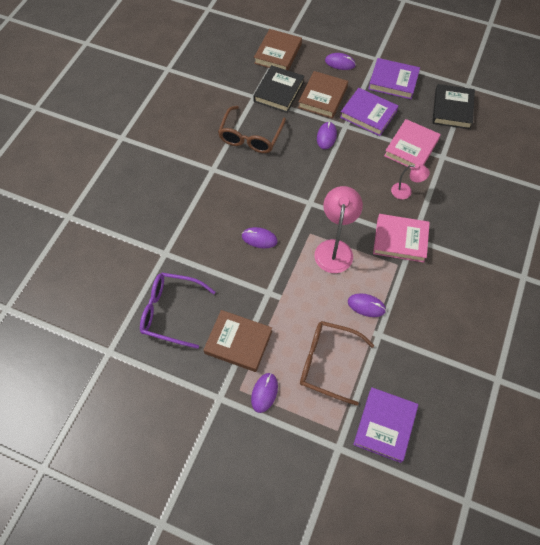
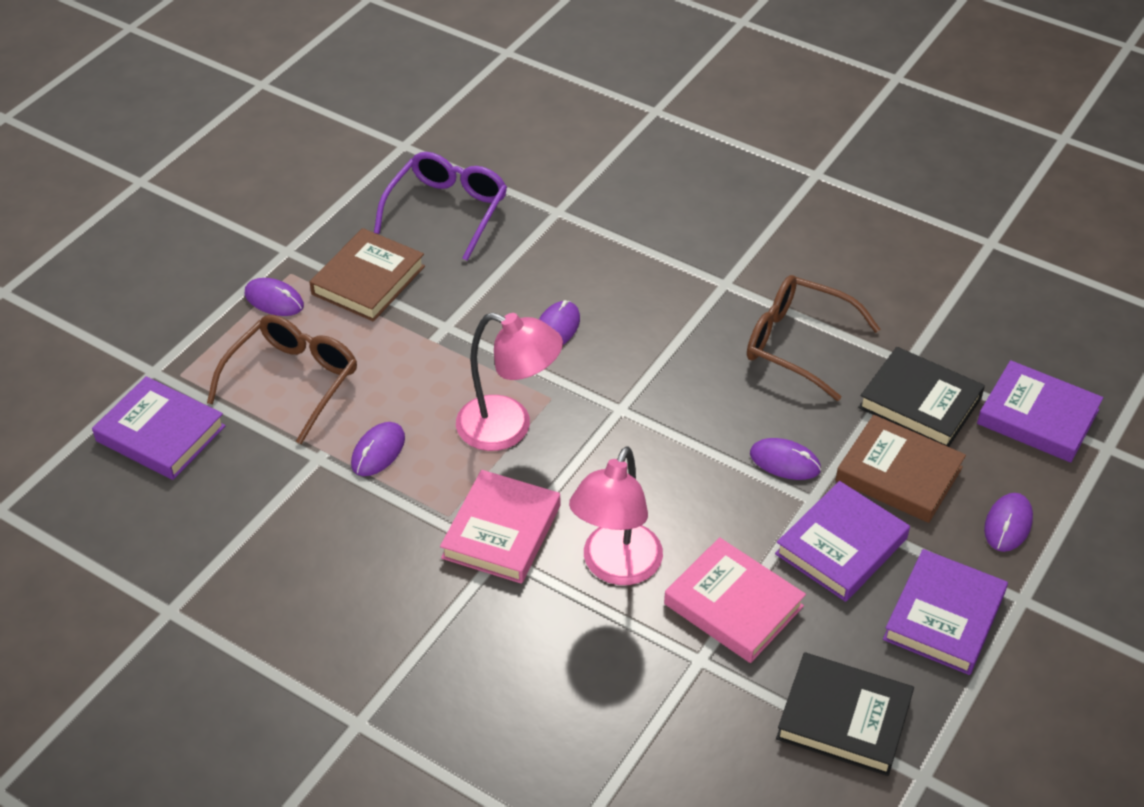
camera: 100 degrees right, 15 degrees down
(278, 54) = (1037, 417): brown book -> purple book
(406, 192) = (616, 567): pink lamp -> pink lamp, size x1.80

